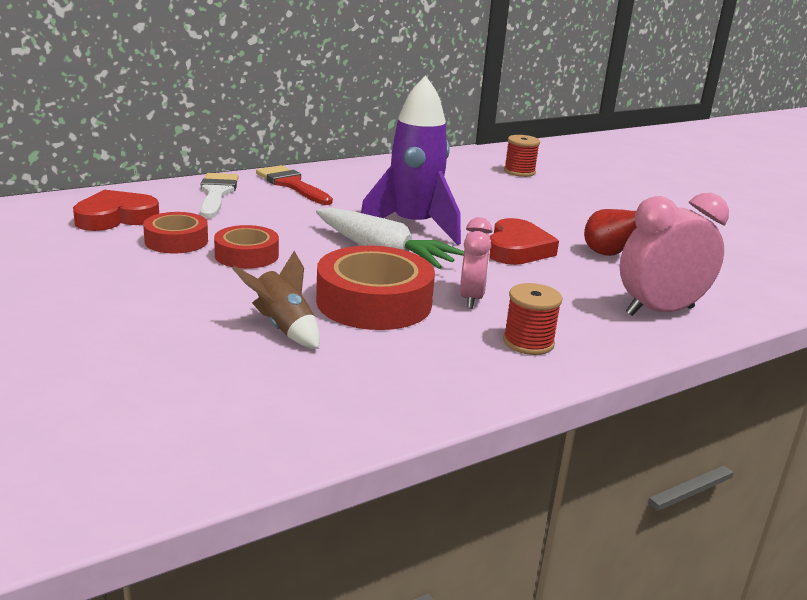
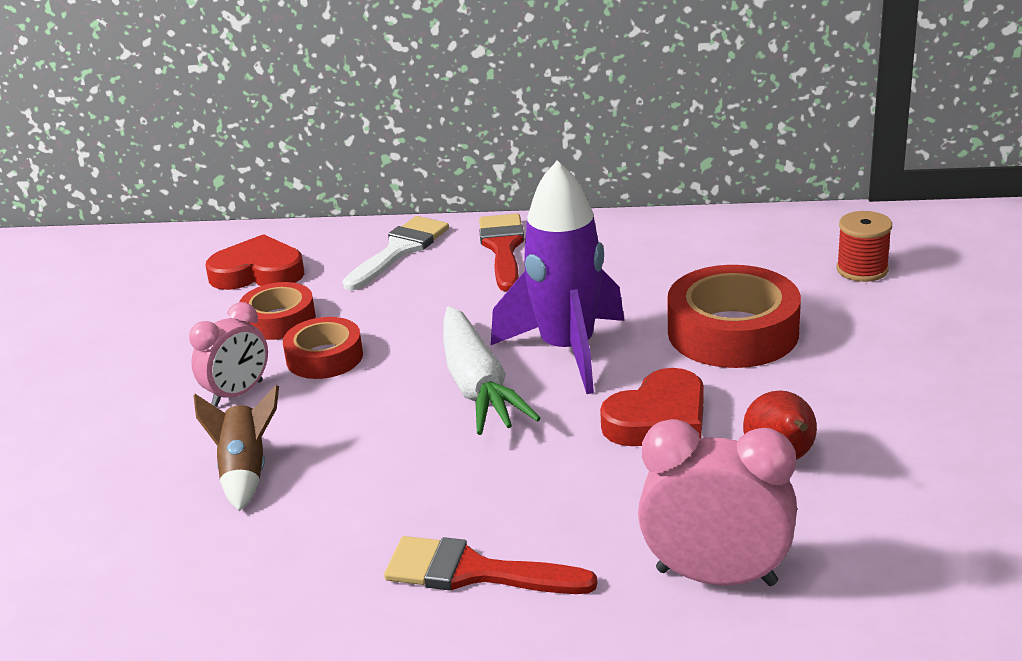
camera: 40 degrees right, 5 degrees up
(374, 302) = (376, 461): red tape -> red tape (733, 332)
(471, 298) = (492, 486): pink clock -> pink clock (237, 394)
(528, 342) = (474, 572): red spool -> red brush

